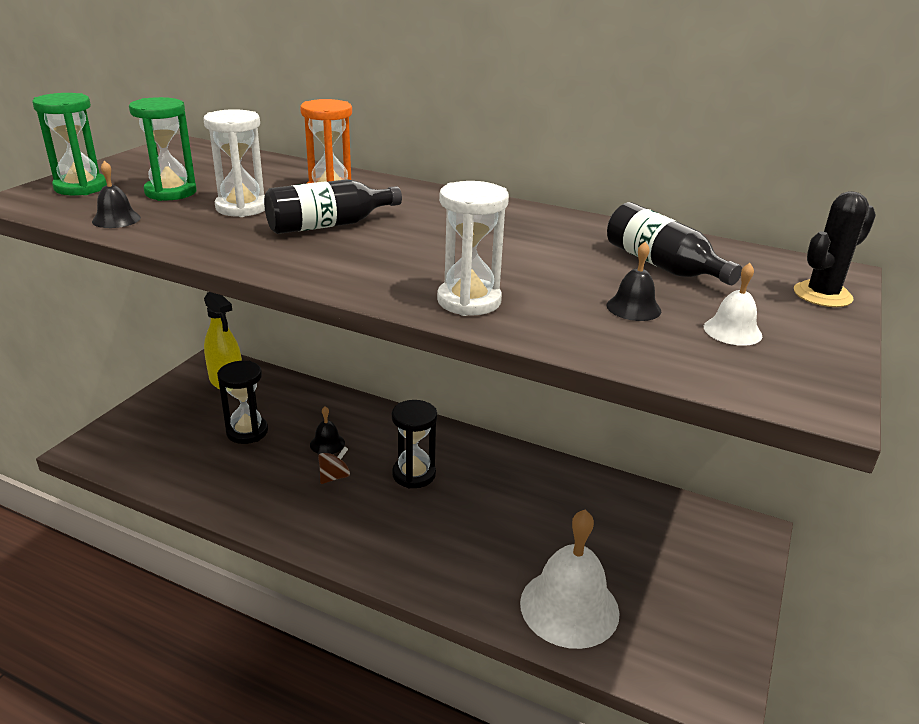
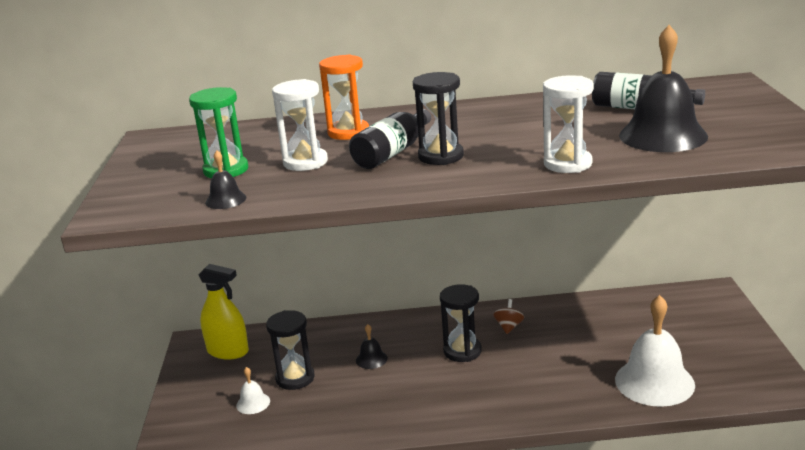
camera: 25 degrees left, 5 degrees down
(80, 187) = (142, 190): green hourglass -> none
(334, 477) = (405, 378): brown spinning top -> brown spinning top (509, 327)
(363, 245) = (441, 156): none -> black hourglass
(633, 308) = (663, 136): black bell -> black bell, size x2.23
(732, 331) = (731, 129): white bell -> white bell (253, 403)
(822, 295) = (745, 96): black cactus -> none

